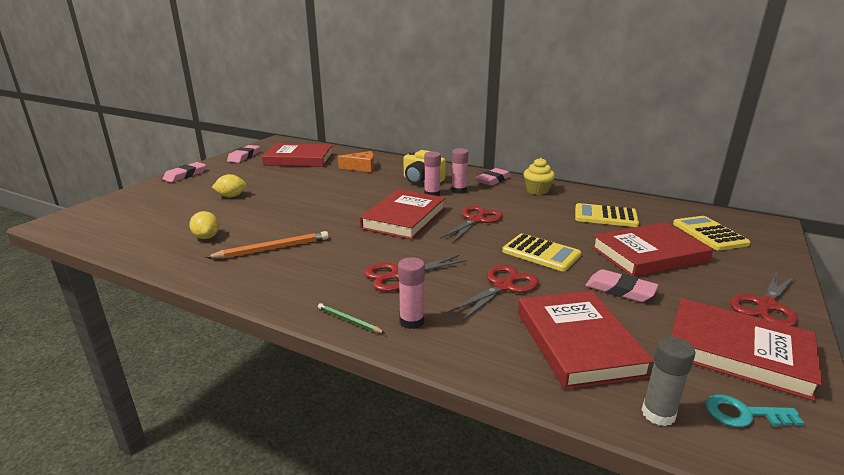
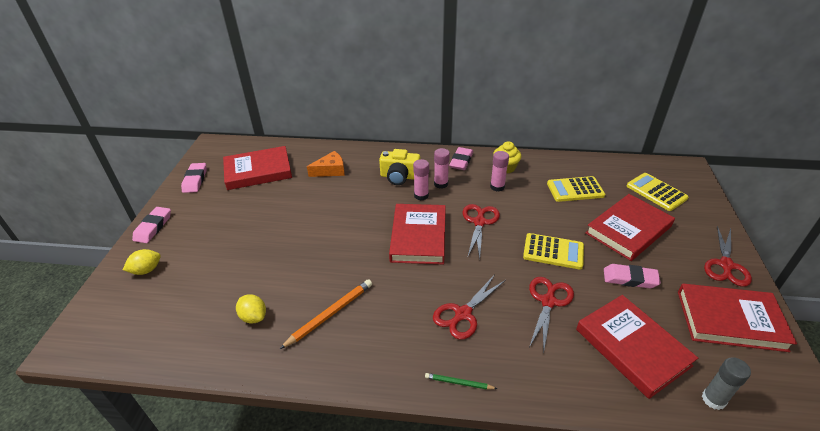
camera: 20 degrees left, 15 degrees up
(231, 196) = (231, 249): yellow lemon -> yellow lemon (146, 270)
(411, 321) = (506, 366): pink glue stick -> pink glue stick (497, 187)
(744, 414) = (758, 379): turquoise key -> none

